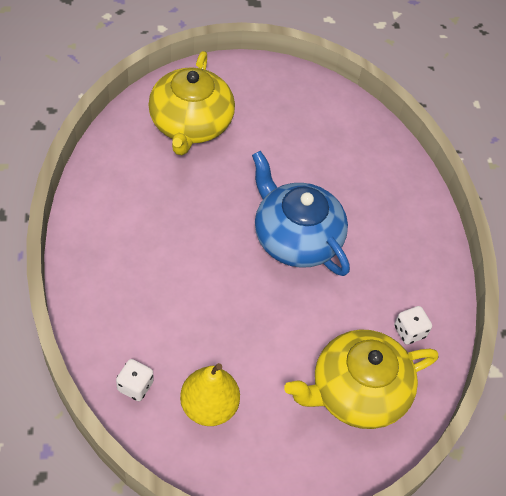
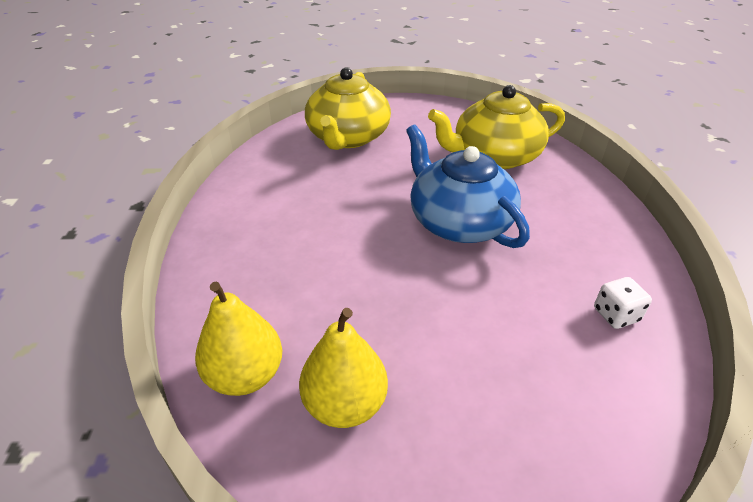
camera: 10 degrees right, 15 degrees down
(135, 386) = (245, 375): white dice -> yellow pear
(357, 391) = (558, 387): yellow teapot -> yellow teapot (494, 156)

